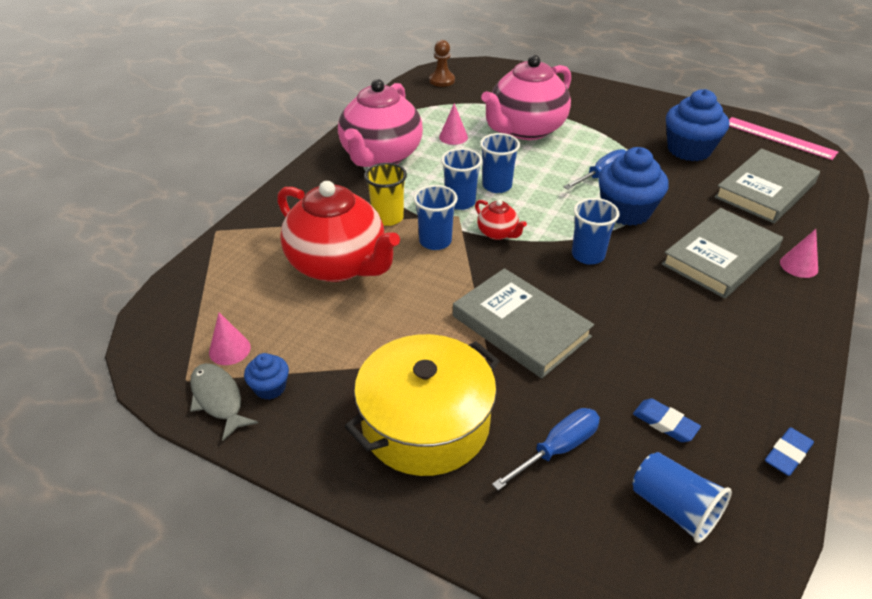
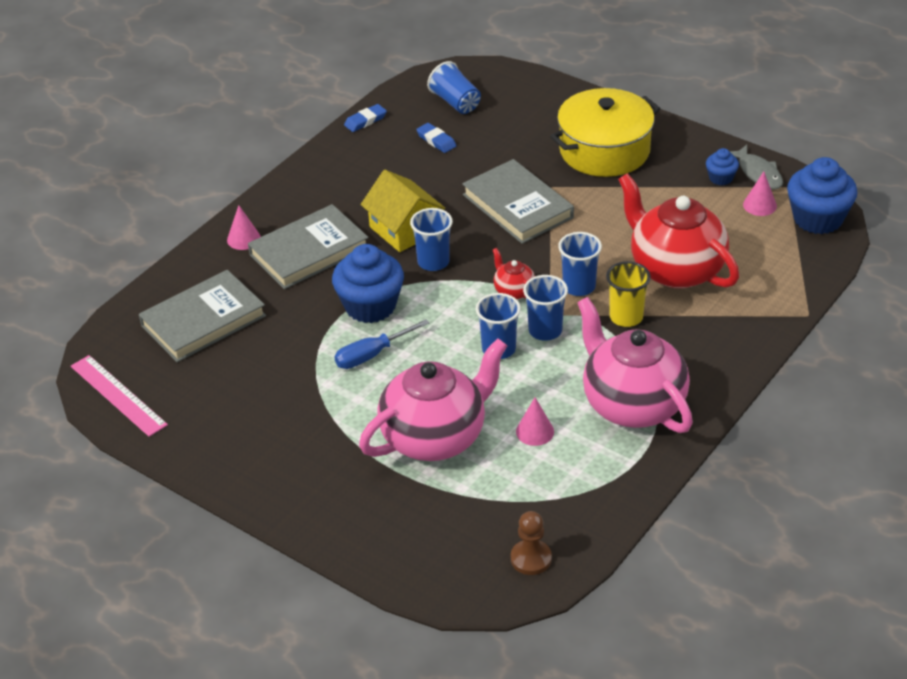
camera: 170 degrees left, 0 degrees up
(381, 156) = (632, 404): pink teapot -> pink teapot turned 60 degrees counterclockwise
(558, 448) = (516, 132): blue screwdriver -> none
(636, 288) = (404, 229): none -> yellow house
(689, 150) = (245, 385): blue cupcake -> blue cupcake (818, 219)

